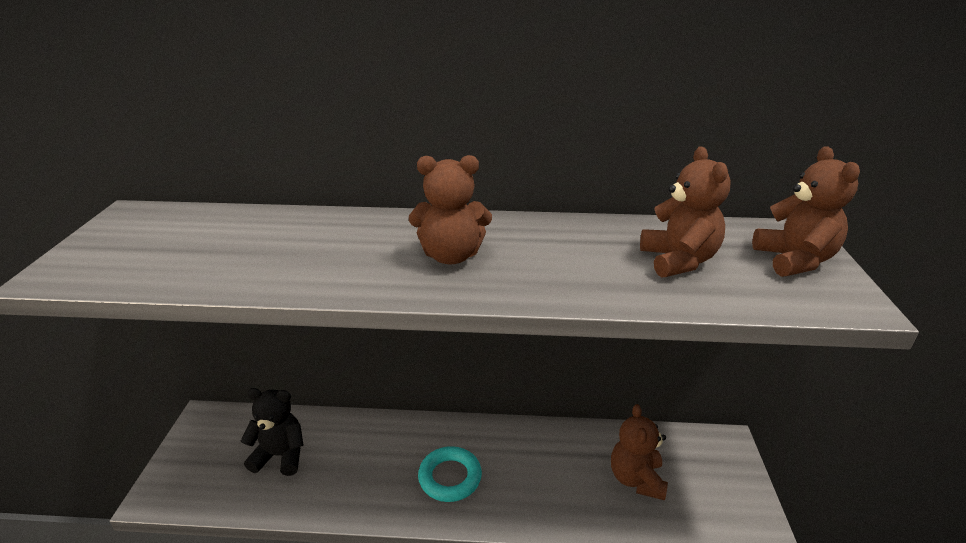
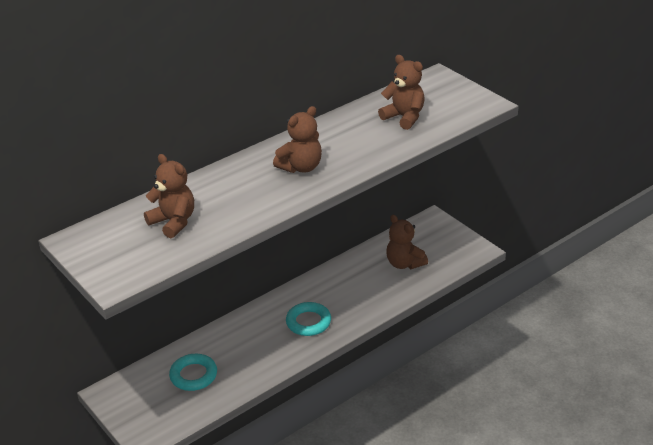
camera: 40 degrees left, 5 degrees up
(280, 456) = (193, 375): black teddy bear -> turquoise ring
(794, 260) = (450, 93): brown teddy bear -> brown teddy bear (173, 222)

